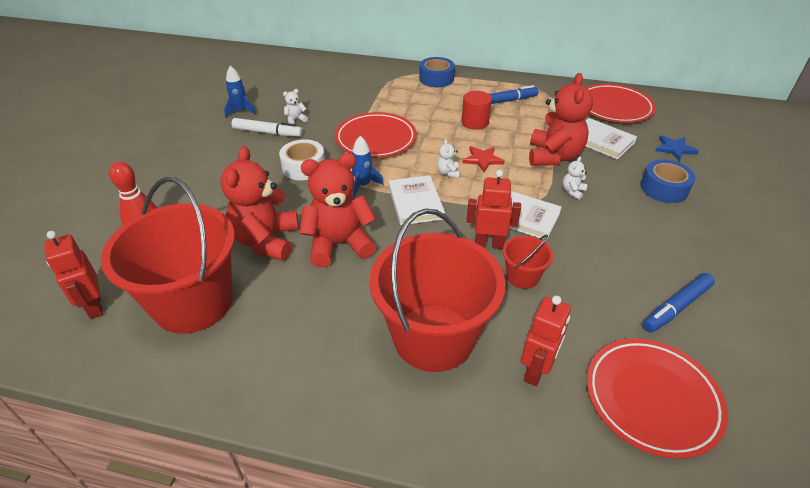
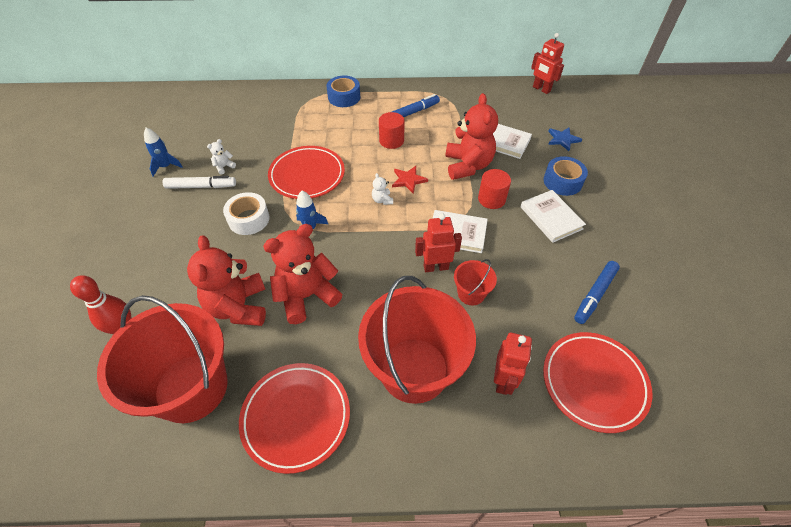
camera: 15 degrees left, 10 degrees up
(94, 306) = (95, 415): red robot -> red robot (541, 89)
(415, 203) = (362, 238): white book -> white book (551, 218)
(572, 191) = (491, 199): white teddy bear -> red cylinder
(614, 107) = (505, 104): red plate -> red plate (296, 417)

